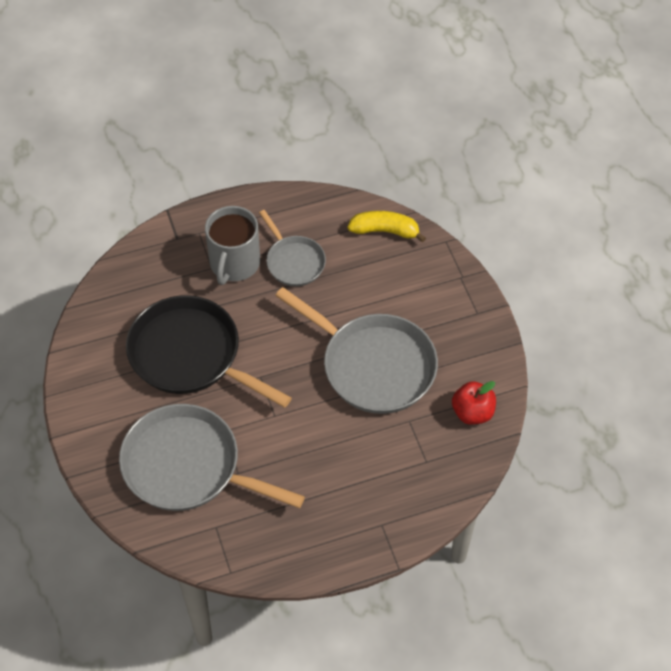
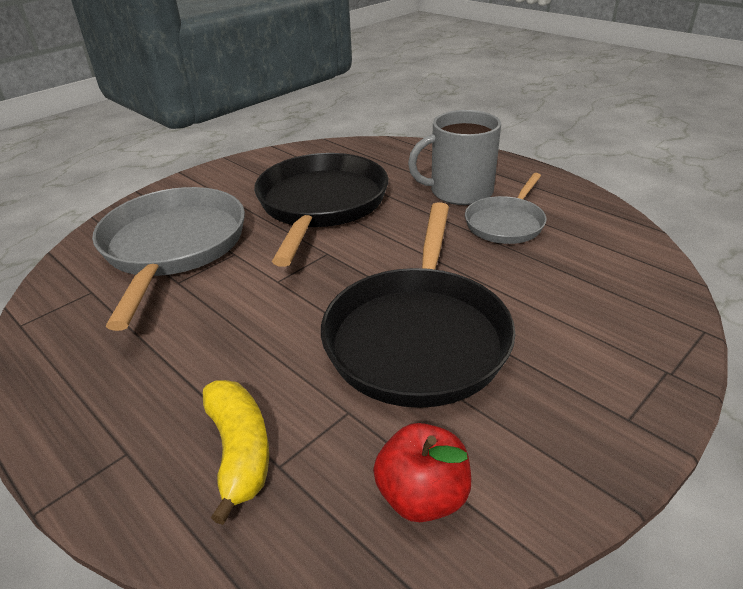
camera: 65 degrees right, 20 degrees down
(373, 365) = (418, 336): grey pan -> black pan
(385, 231) = (639, 271): yellow banana -> yellow banana (240, 451)

